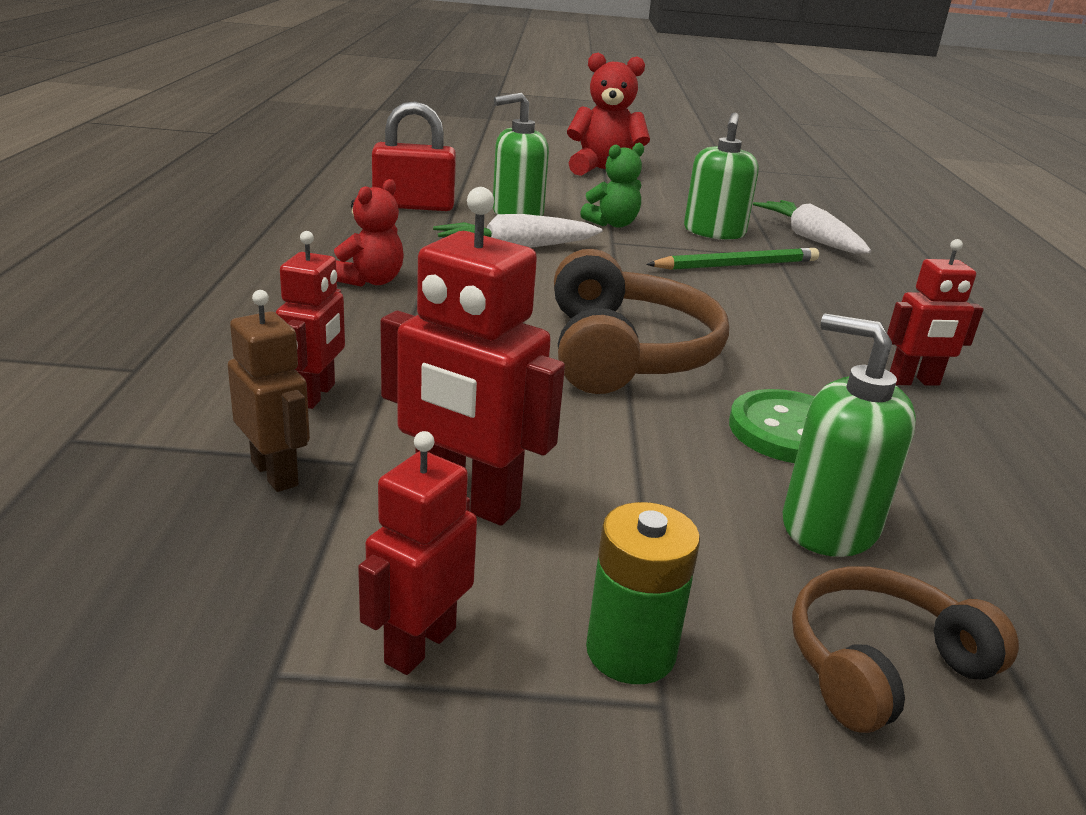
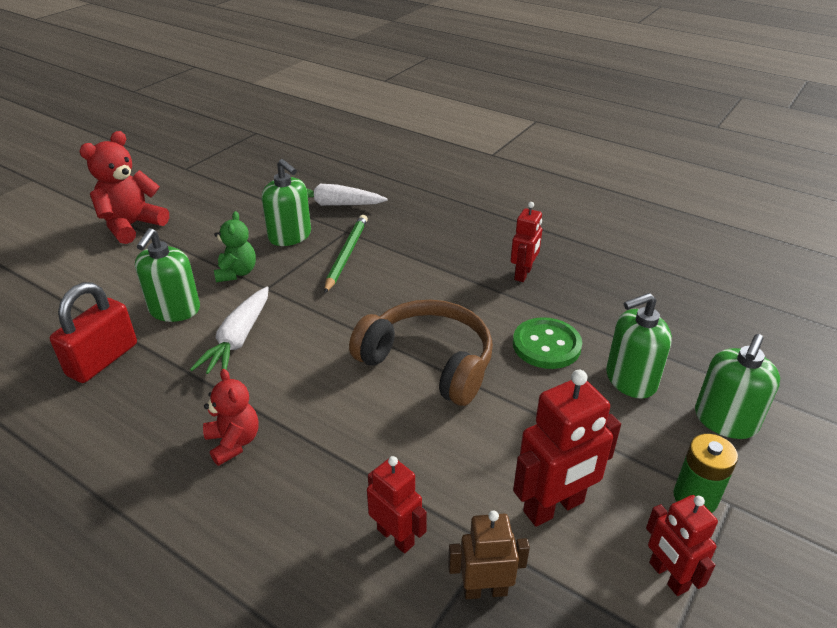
camera: 55 degrees left, 10 degrees up
(880, 664) = (725, 420): brown headphones -> green soap dispenser

